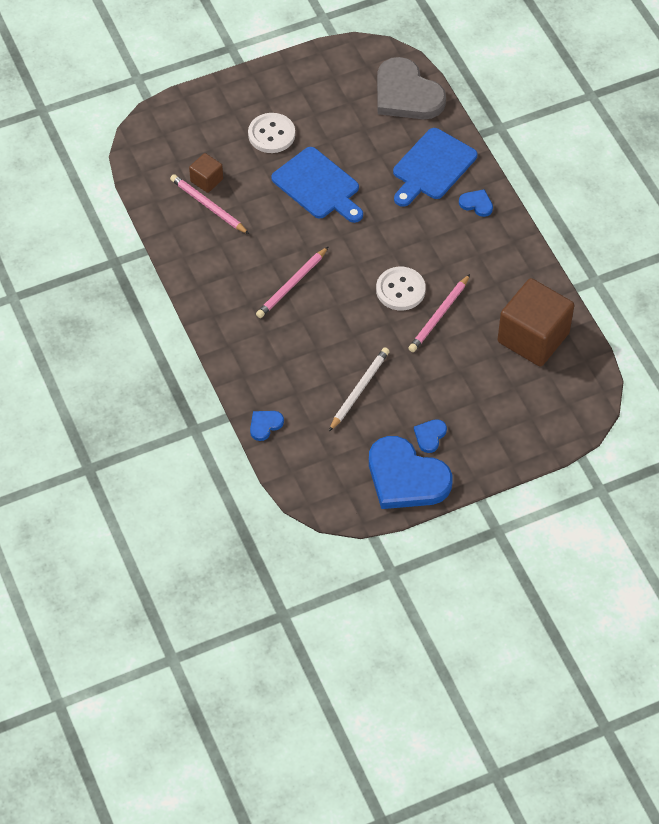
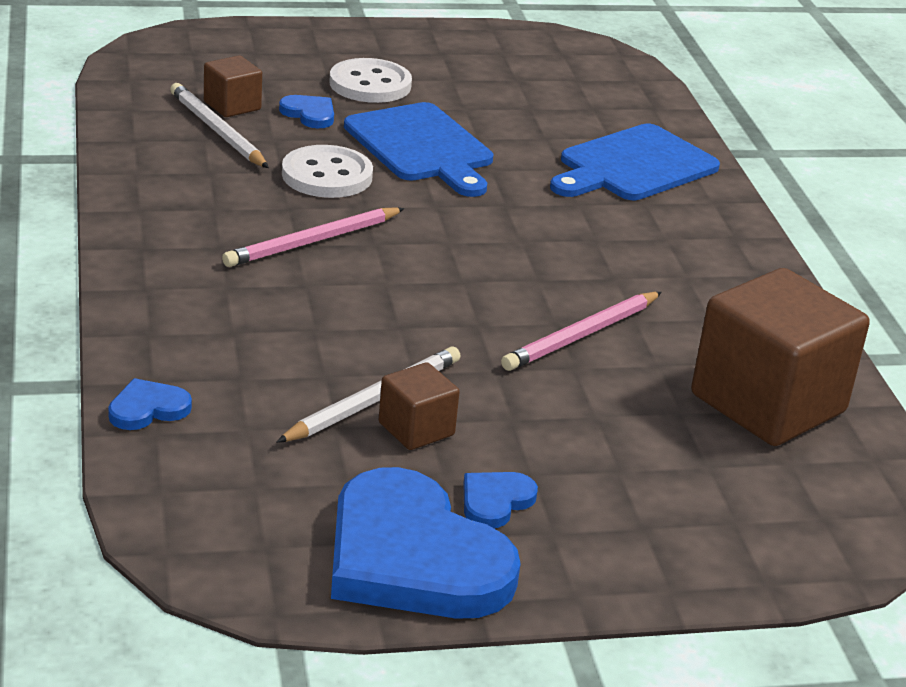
camera: 10 degrees right, 25 degrees down
(208, 206) = (217, 131): pink pencil -> white pencil
(383, 402) = (416, 429): none -> brown cube
(400, 290) = (518, 288): white button -> white button (327, 175)
(406, 94) = (617, 90): grey heart -> none
(476, 204) = (701, 219): blue heart -> blue heart (309, 114)

